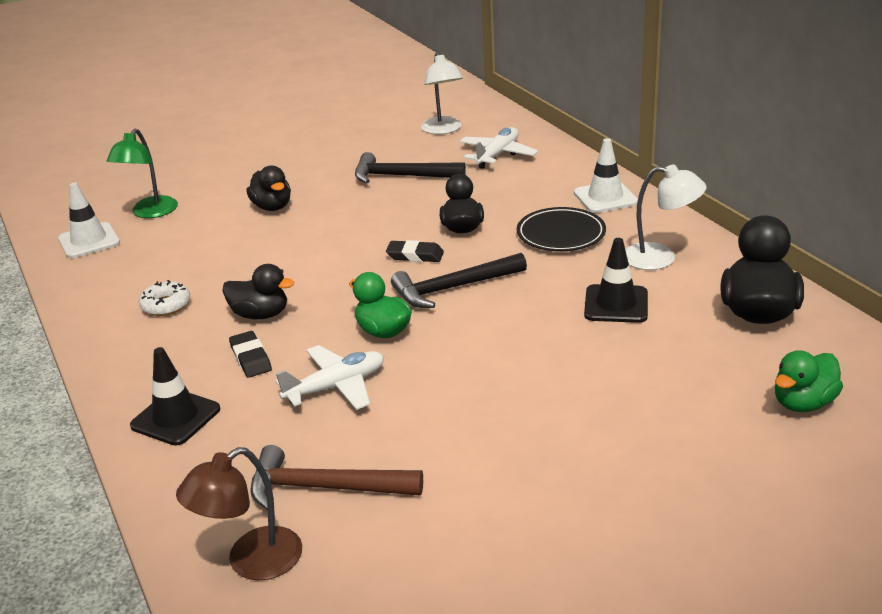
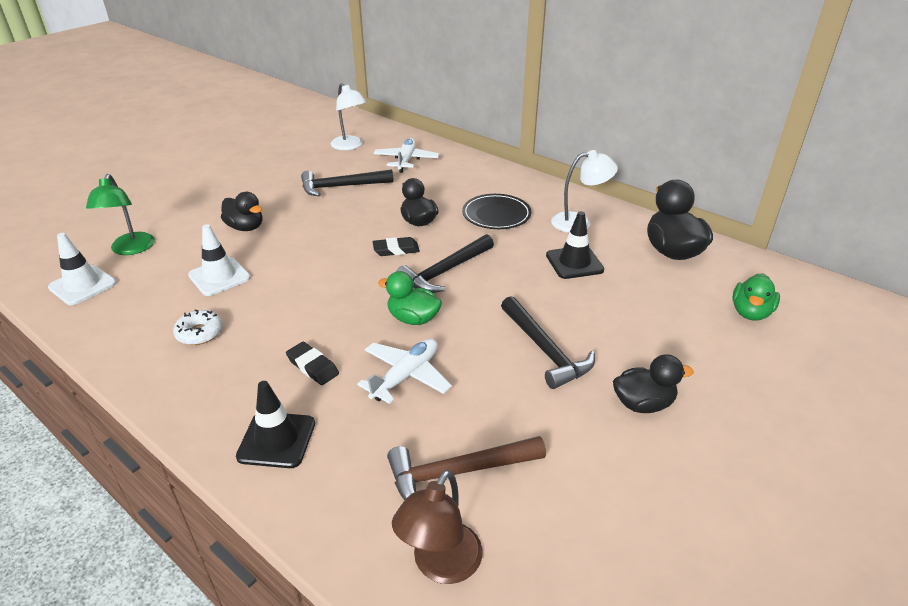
camera: 25 degrees left, 5 degrees up
(260, 314) = (296, 324): black duck -> black duck (643, 404)
(505, 392) = (545, 350): none -> black hammer
(605, 198) = (508, 183): white traffic cone -> white traffic cone (219, 276)

